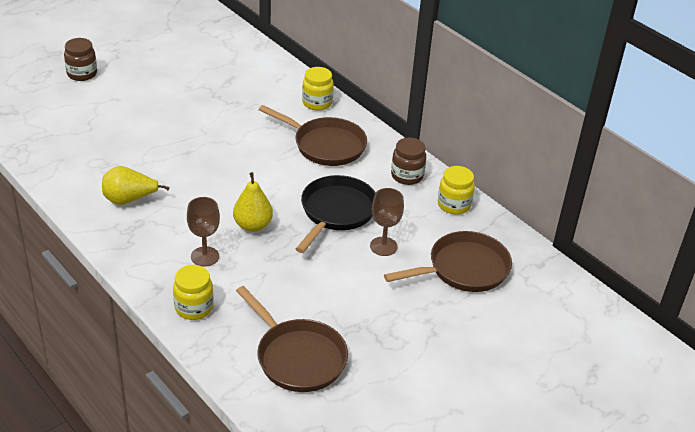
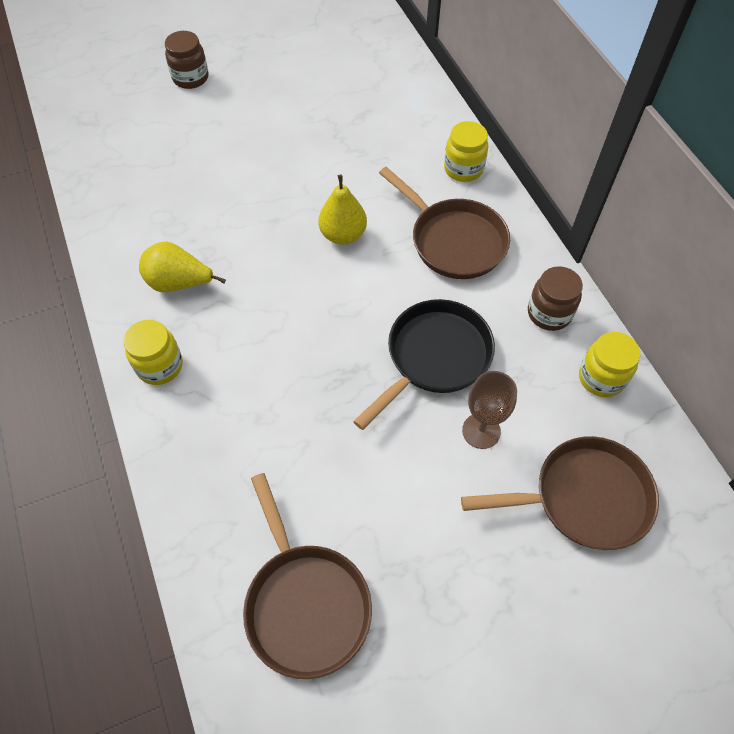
camera: 20 degrees right, 20 degrees up
(194, 308) = (199, 481): yellow jar -> yellow jar (160, 366)
(205, 256) = (241, 396): brown goblet -> none
(253, 225) = (318, 357): yellow pear -> yellow pear (343, 235)

